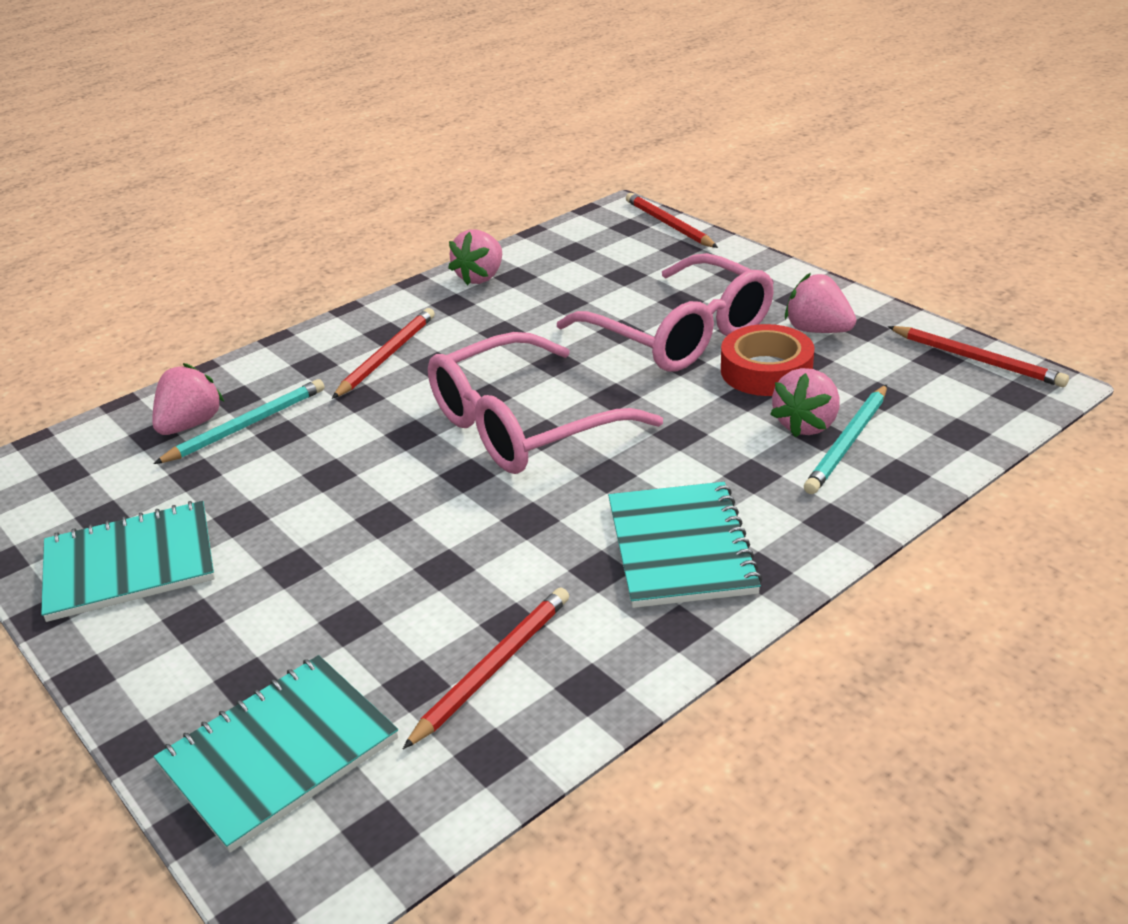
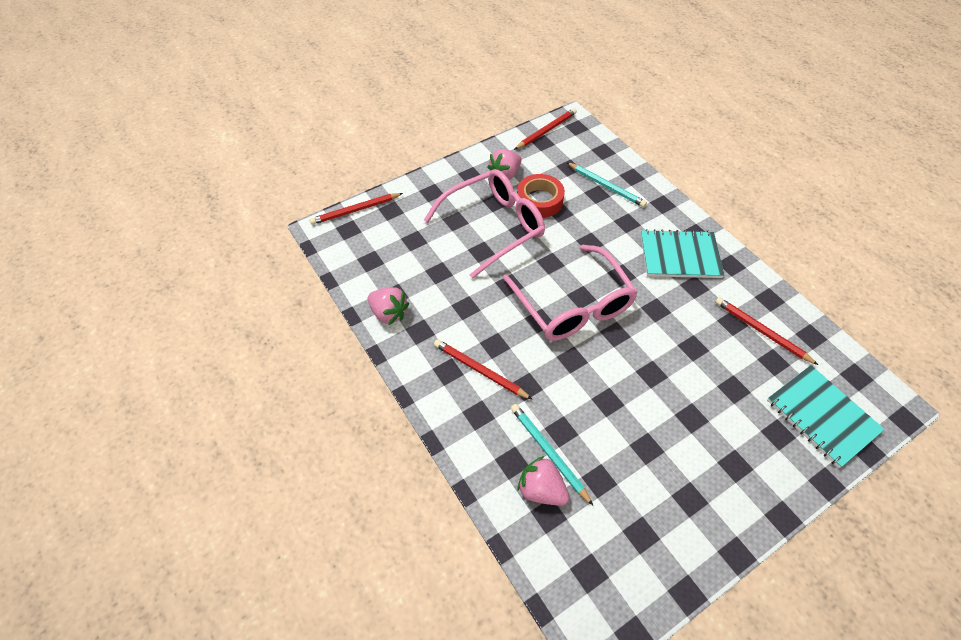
camera: 85 degrees left, 20 degrees up
(130, 564) = (689, 507): turquoise notebook -> none
(806, 424) = (590, 196): pink strawberry -> none

